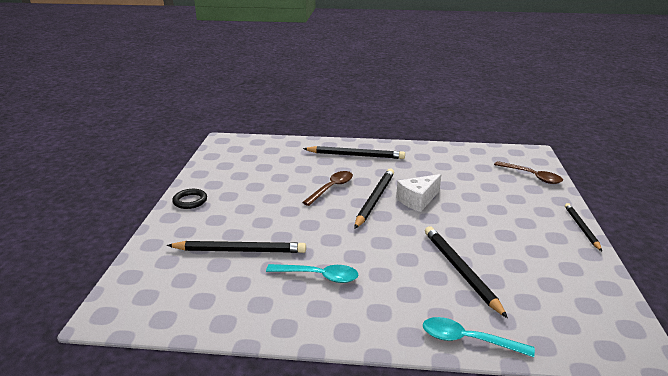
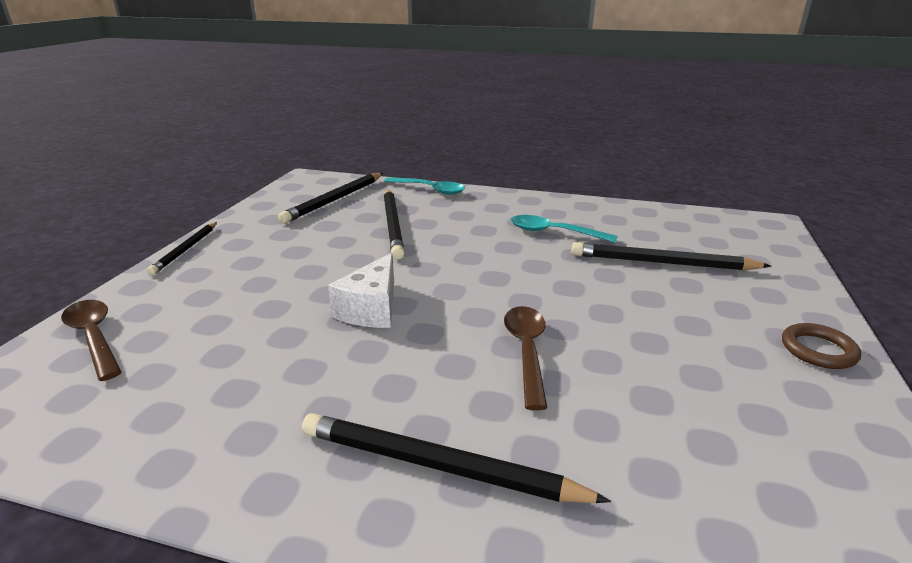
camera: 170 degrees left, 0 degrees up
(190, 201) = (818, 350): black ring -> brown ring
(331, 188) = (526, 351): brown spoon -> brown spoon turned 135 degrees clockwise
(375, 199) = (448, 317): black pencil -> black pencil (335, 200)
(418, 200) = (371, 309): white cheese -> white cheese turned 135 degrees clockwise

